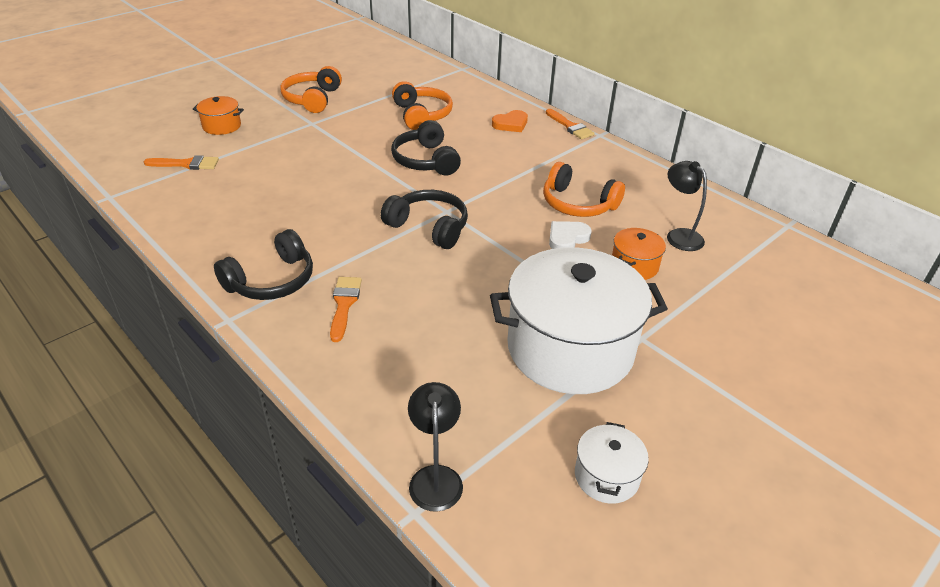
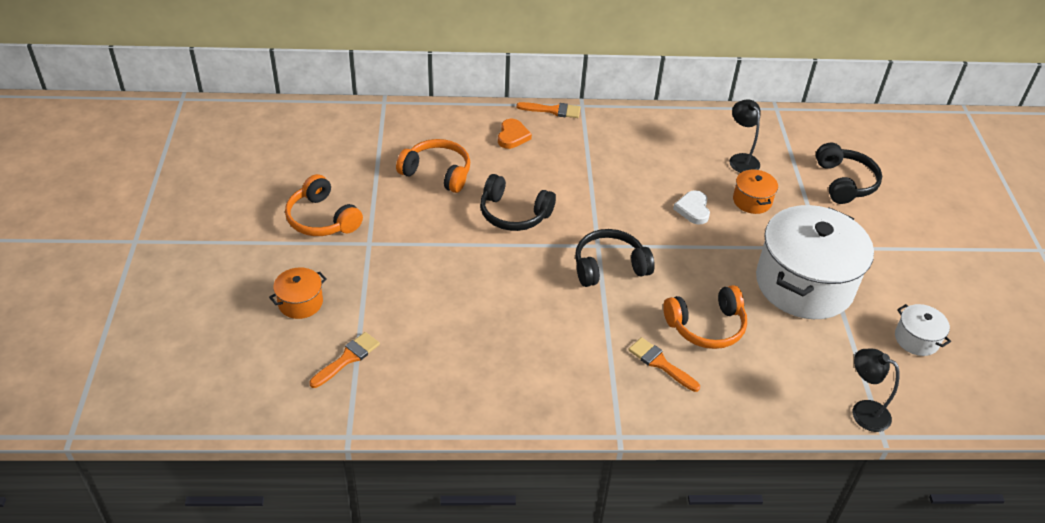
camera: 50 degrees left, 5 degrees up
(272, 281) = (593, 388): black headphones -> black headphones (844, 182)
(578, 204) = (658, 177): orange headphones -> orange headphones (706, 326)
(679, 236) = (741, 159): black lamp -> black lamp turned 60 degrees clockwise

